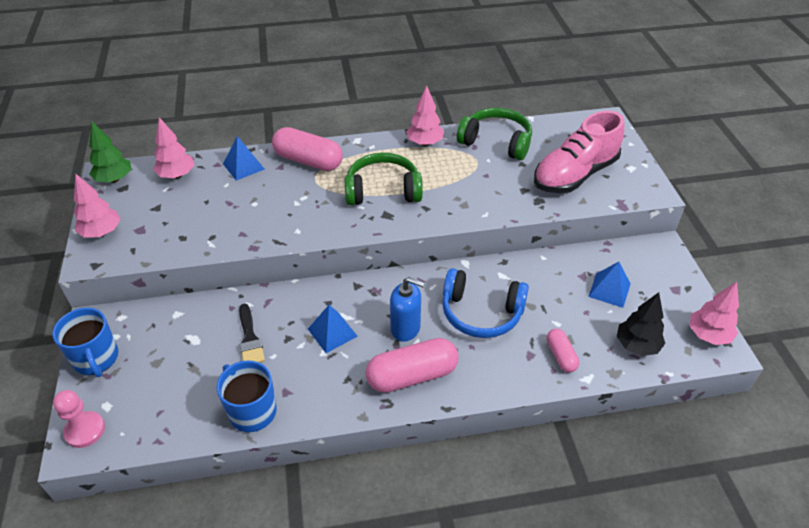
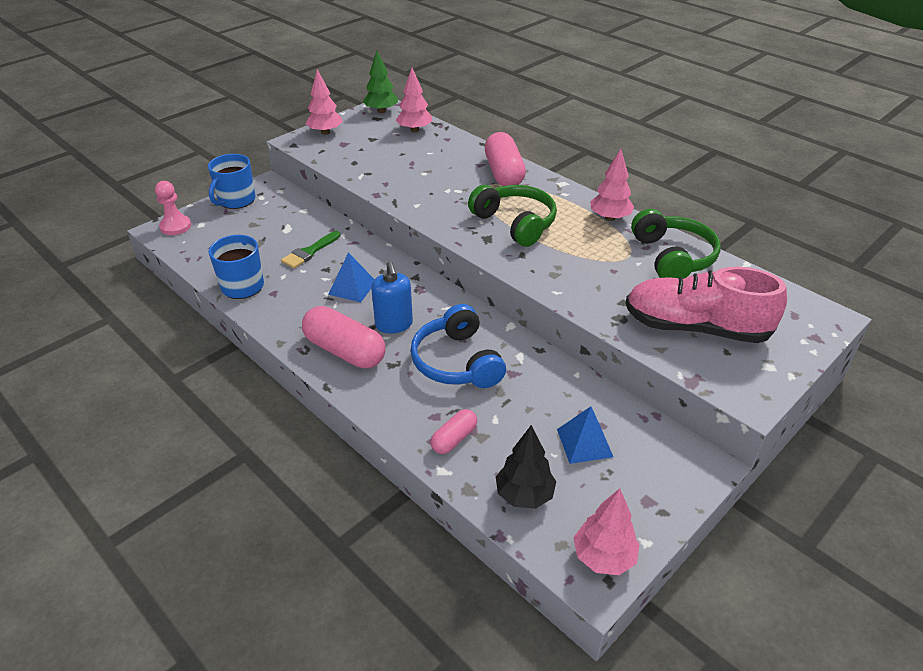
camera: 55 degrees right, 5 degrees down
(243, 166) = (459, 150): blue pyramid -> none
(250, 339) = (309, 252): black brush -> green brush

